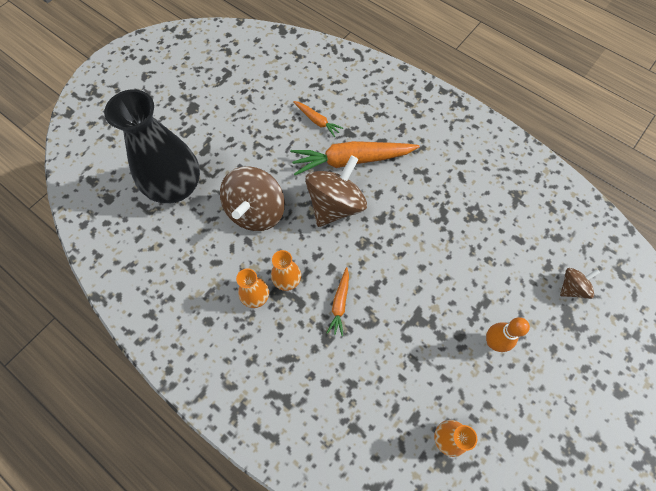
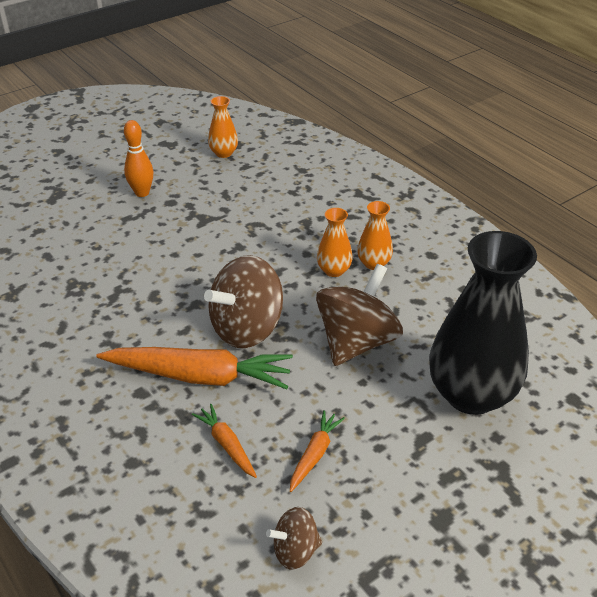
camera: 165 degrees left, 25 degrees down
(340, 303) = (281, 242): orange carrot -> orange carrot (315, 454)
(572, 287) = (30, 212): brown spinning top -> brown spinning top (295, 550)

